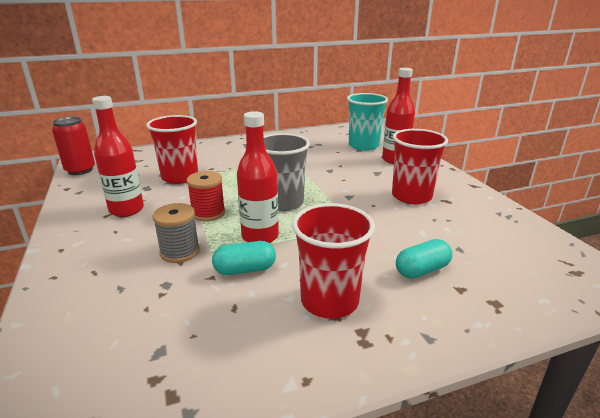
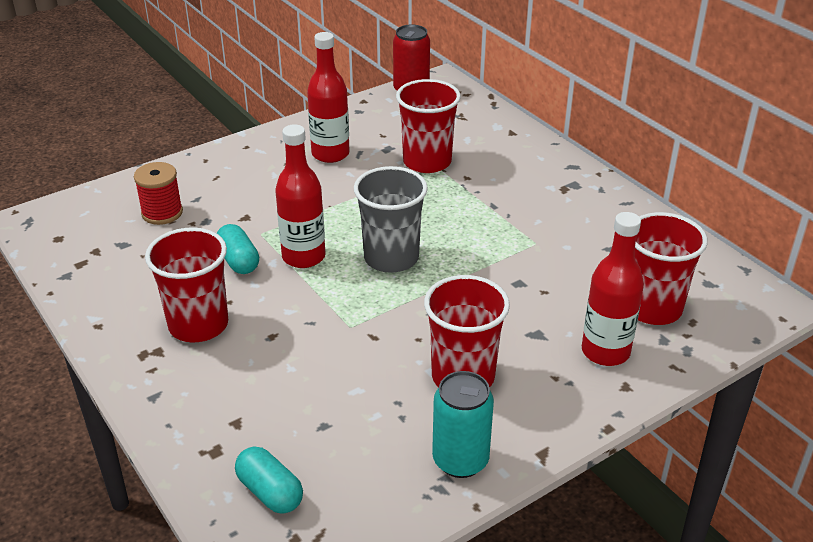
camera: 75 degrees right, 10 degrees up
(180, 252) = (259, 213): grey spool -> none
(208, 213) = (343, 208): red spool -> red spool (162, 213)
(363, 146) = (652, 308): turquoise cup -> red cup
(422, 270) = (266, 390): turquoise capsule -> turquoise capsule (270, 492)
(484, 207) = (460, 460): none -> turquoise can

